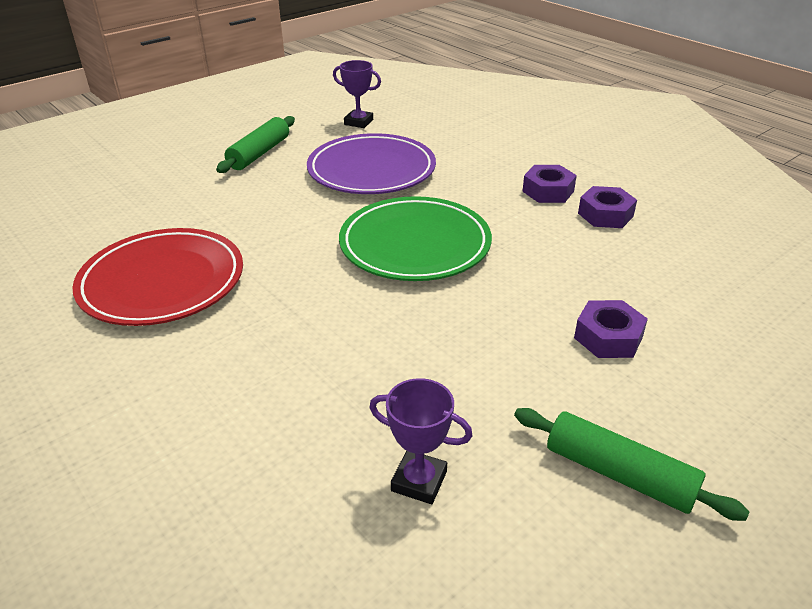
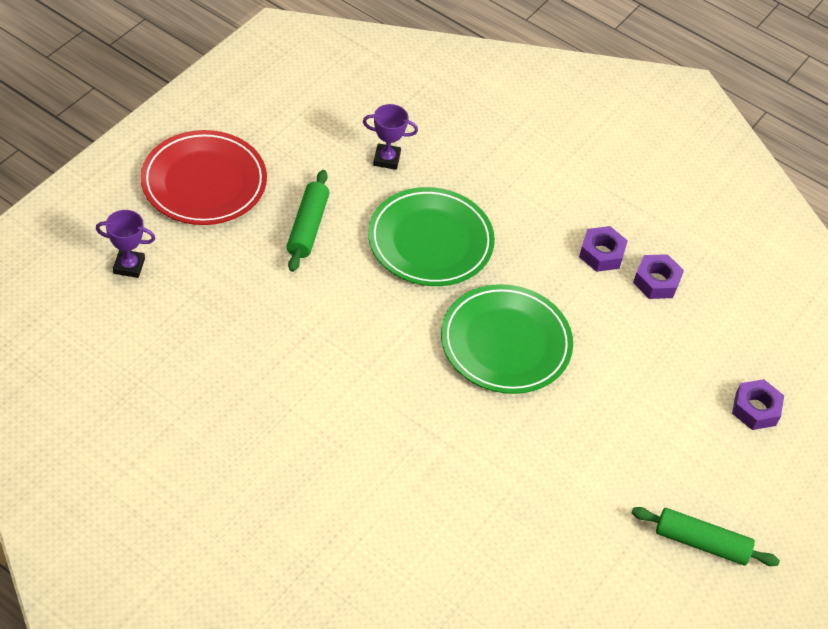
camera: 20 degrees left, 15 degrees up
(162, 282) = (312, 419): red plate -> red plate (204, 182)
(371, 170) = (430, 241): purple plate -> green plate
(419, 481) = (580, 569): purple trophy -> purple trophy (129, 266)
(608, 337) = (678, 426): purple nut -> purple nut (755, 409)

